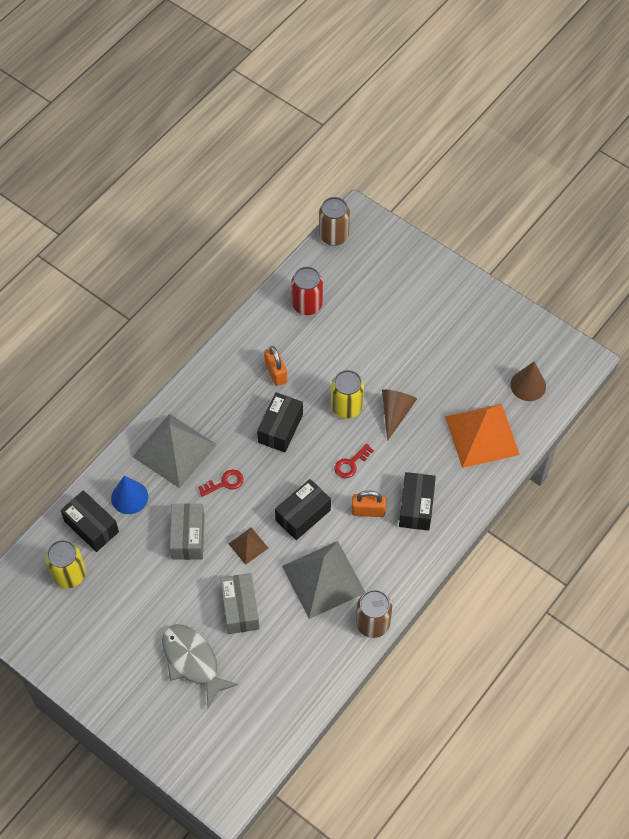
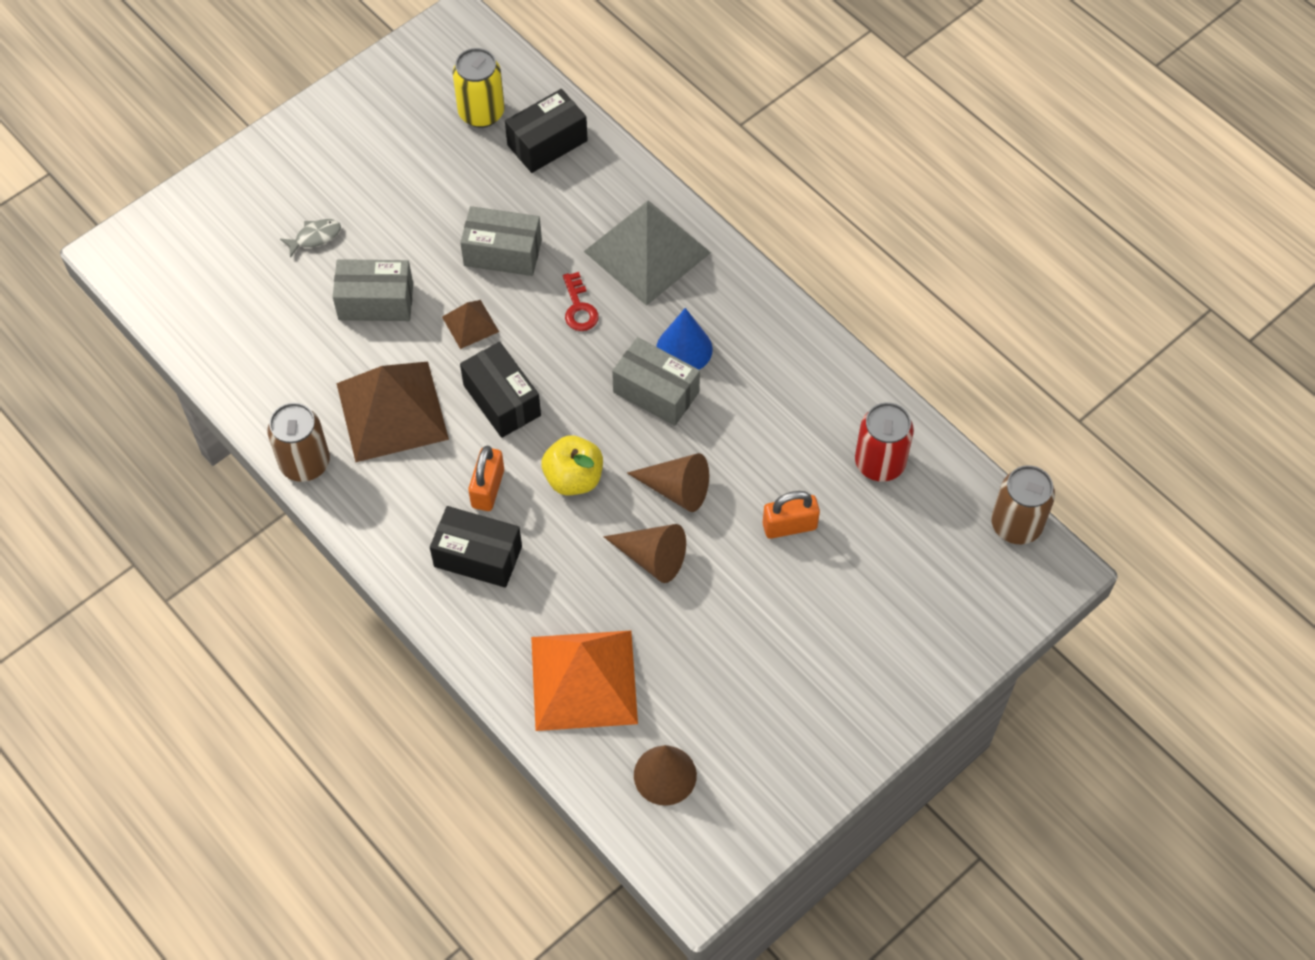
camera: 100 degrees right, 0 degrees up
(129, 497) = (583, 190): blue cone -> blue cone (684, 349)
(193, 661) = (315, 237): grey fish -> grey fish, size x0.47
(276, 372) = (758, 400): orange padlock -> orange padlock (789, 526)
(280, 428) = (656, 392): black box -> grey box
(323, 579) = (392, 411): grey pyramid -> brown pyramid
(346, 407) = (676, 489): yellow can -> brown cone
(351, 464) = (573, 478): red key -> yellow apple

